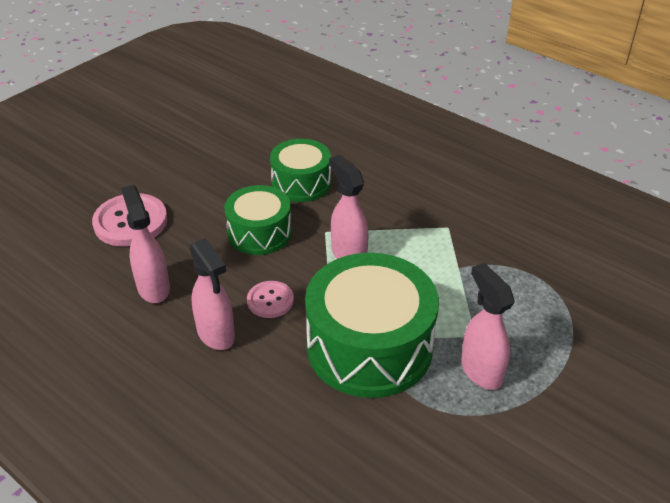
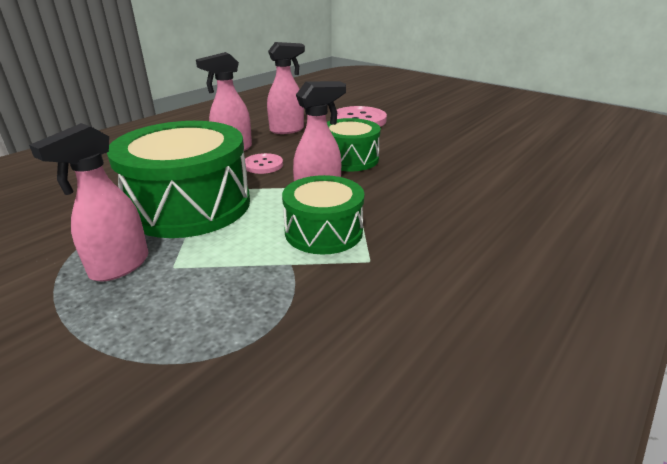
camera: 90 degrees right, 10 degrees down
(301, 183) = (429, 174): green drum -> green drum (323, 231)
(480, 371) = (119, 266): pink spray bottle -> pink spray bottle turned 150 degrees clockwise

